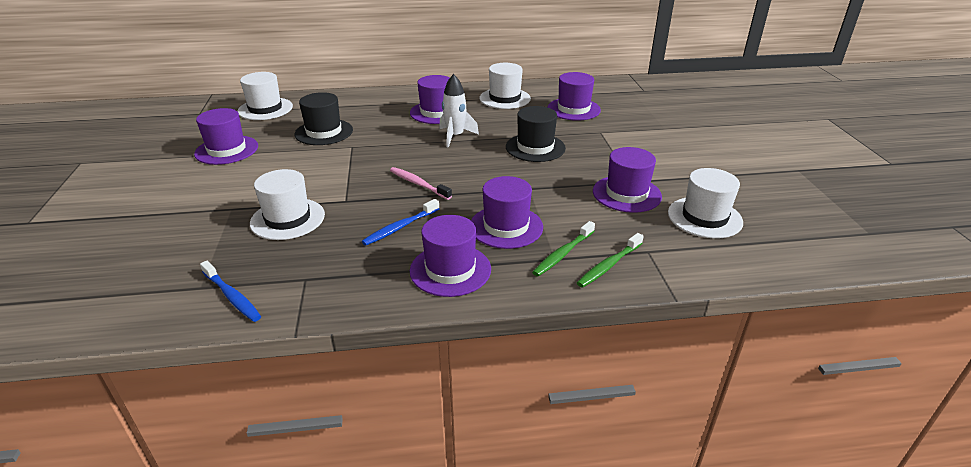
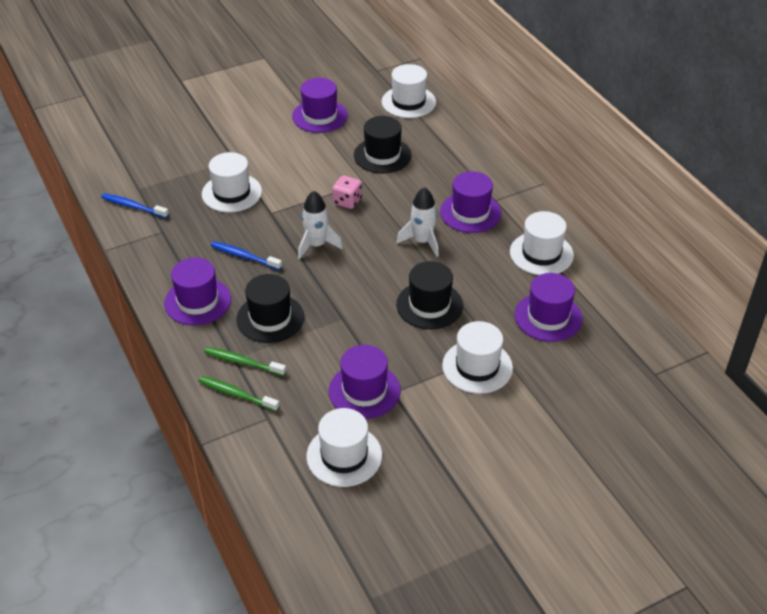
camera: 70 degrees right, 10 degrees up
(232, 296) = (133, 206): blue toothbrush -> blue toothbrush turned 90 degrees clockwise
(370, 158) = (347, 201): none -> pink dice
(418, 184) = (317, 245): pink toothbrush -> white rocket
(506, 227) = (270, 318): purple hat -> black hat
(615, 142) = (477, 367): none -> white hat

